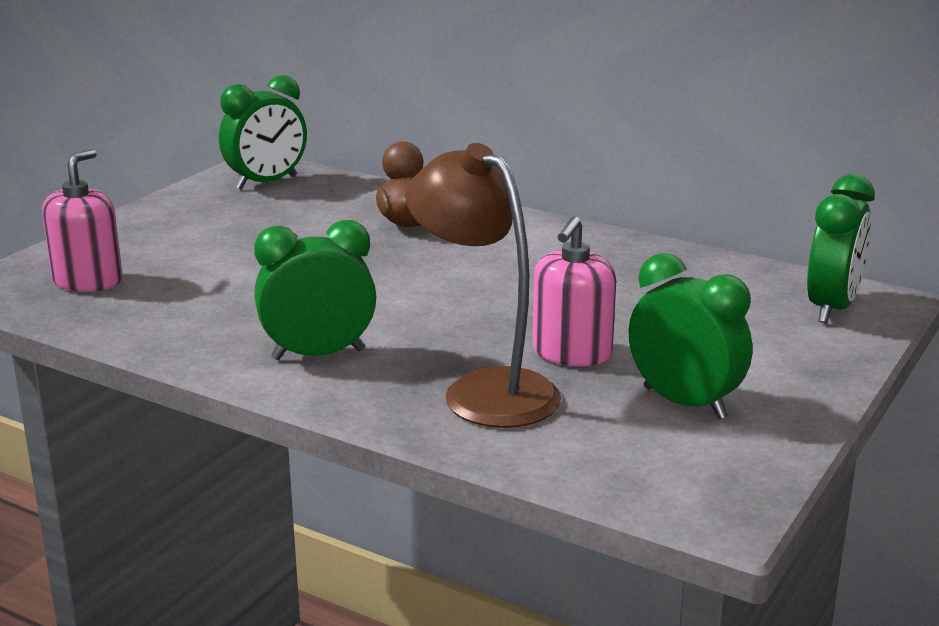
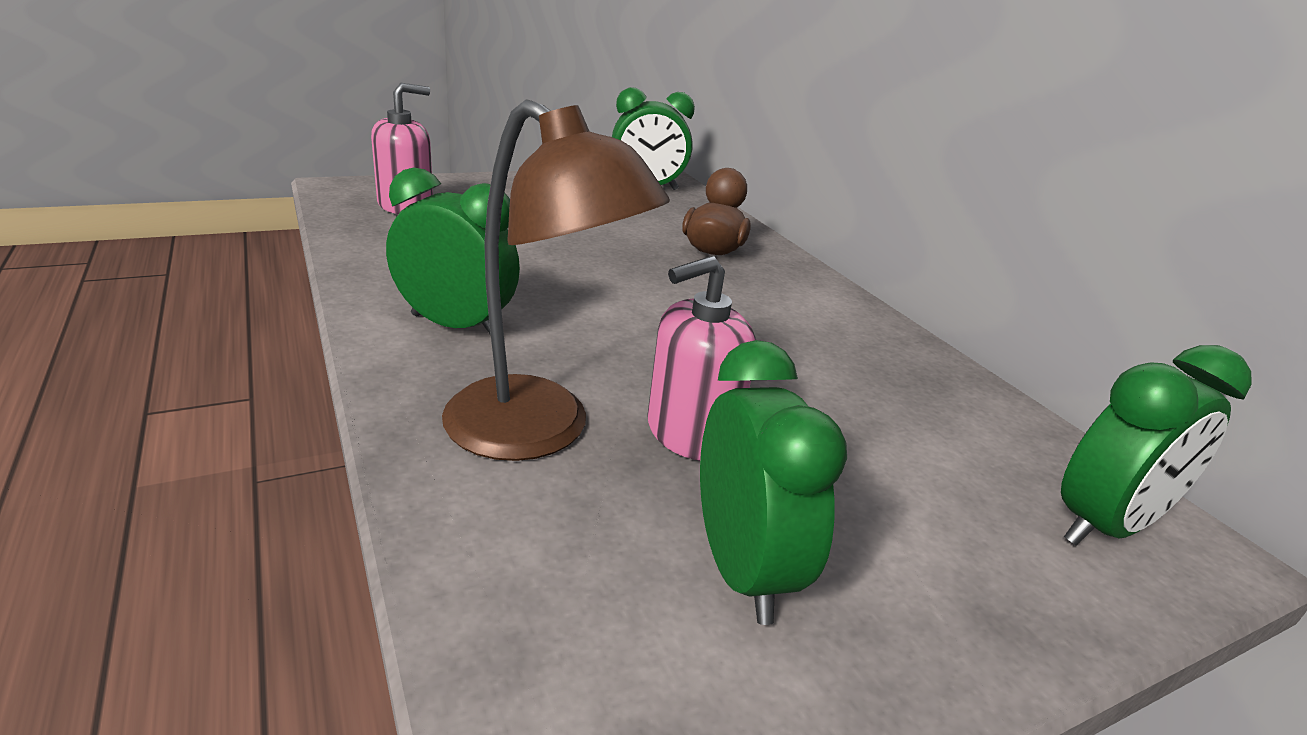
camera: 30 degrees right, 5 degrees up
(484, 390) = (539, 432): brown lamp -> brown lamp turned 135 degrees clockwise

